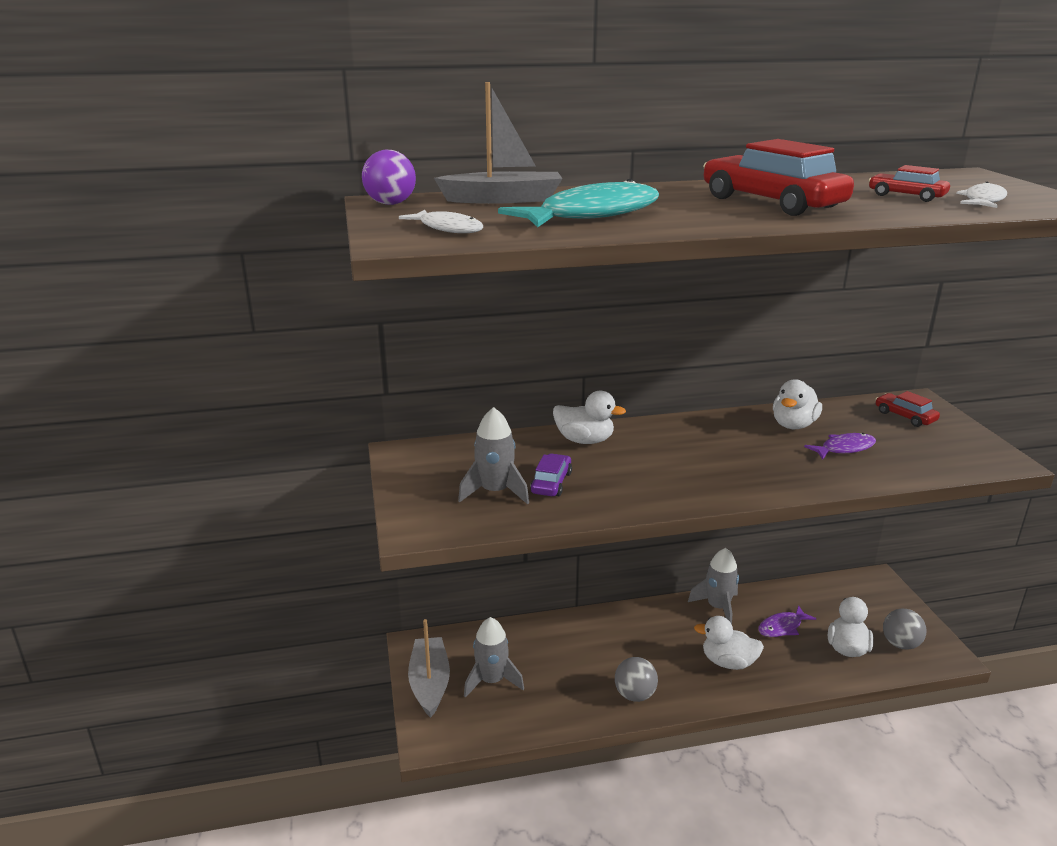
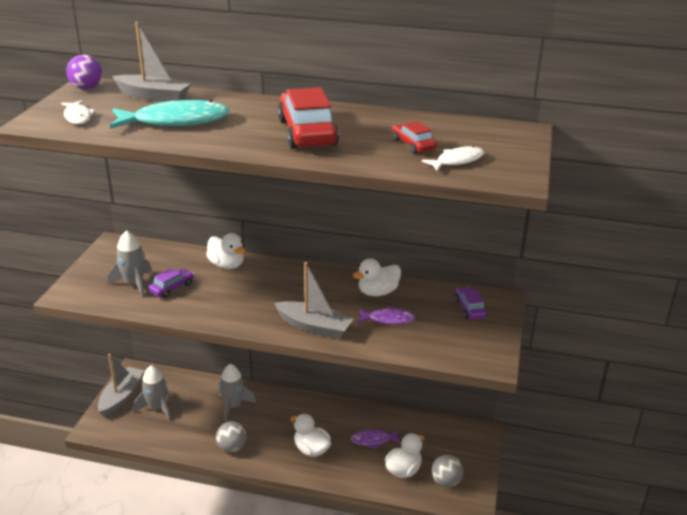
camera: 25 degrees right, 5 degrees up
(718, 607) = (342, 412): grey rocket -> grey rocket (233, 406)
(780, 478) = (314, 327): none -> grey boat
(905, 416) = (470, 308): red car -> purple car

